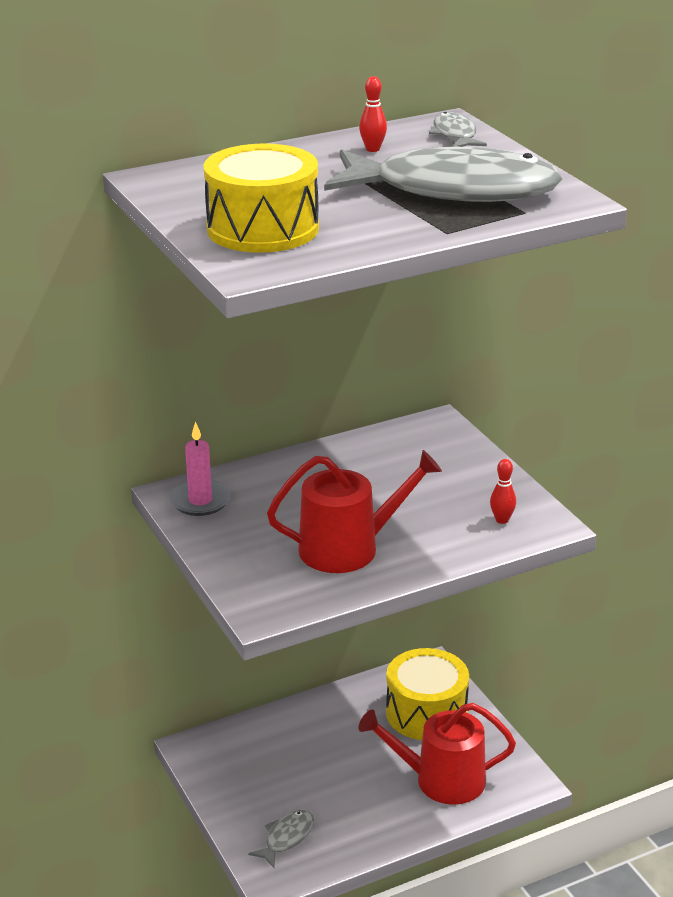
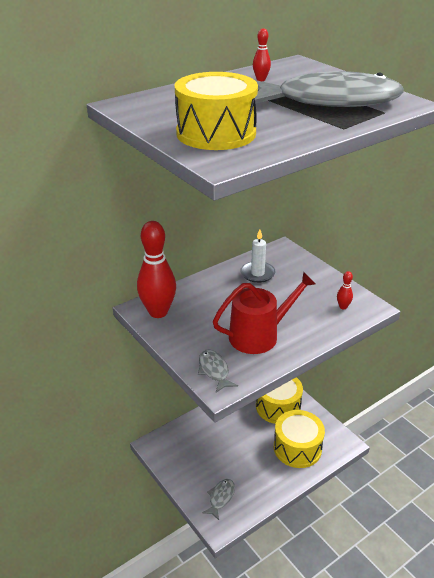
camera: 10 degrees left, 5 degrees up
(200, 501) = (158, 312): pink candle -> red bowling pin
(380, 458) = (257, 273): none -> white candle
(441, 780) = (297, 448): red watering can -> yellow drum
(455, 135) = (307, 69): grey fish -> grey fish (214, 371)

